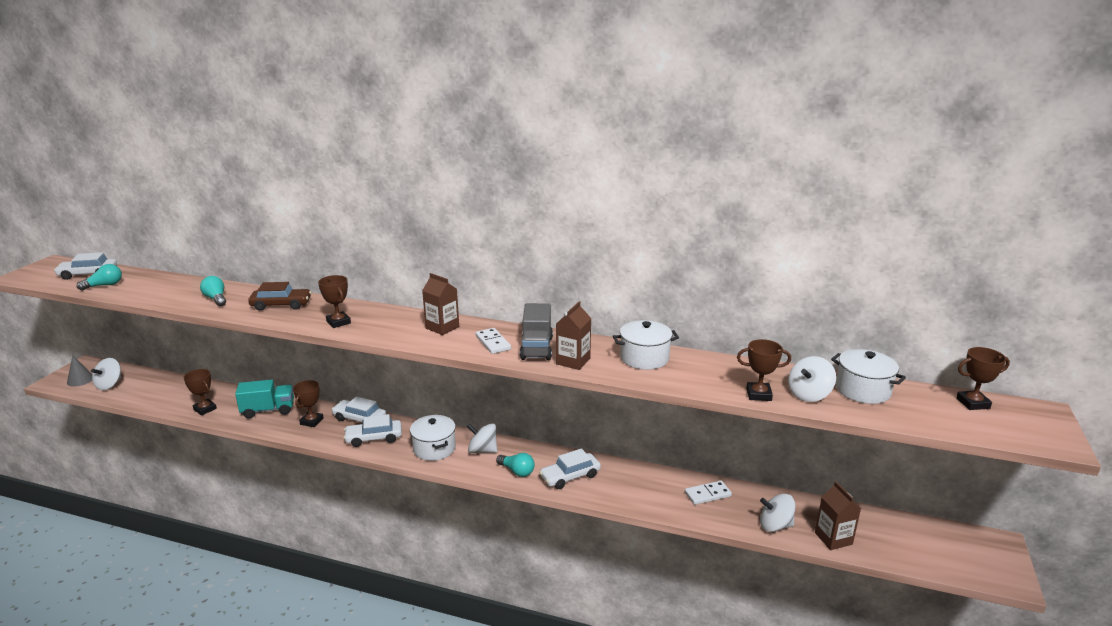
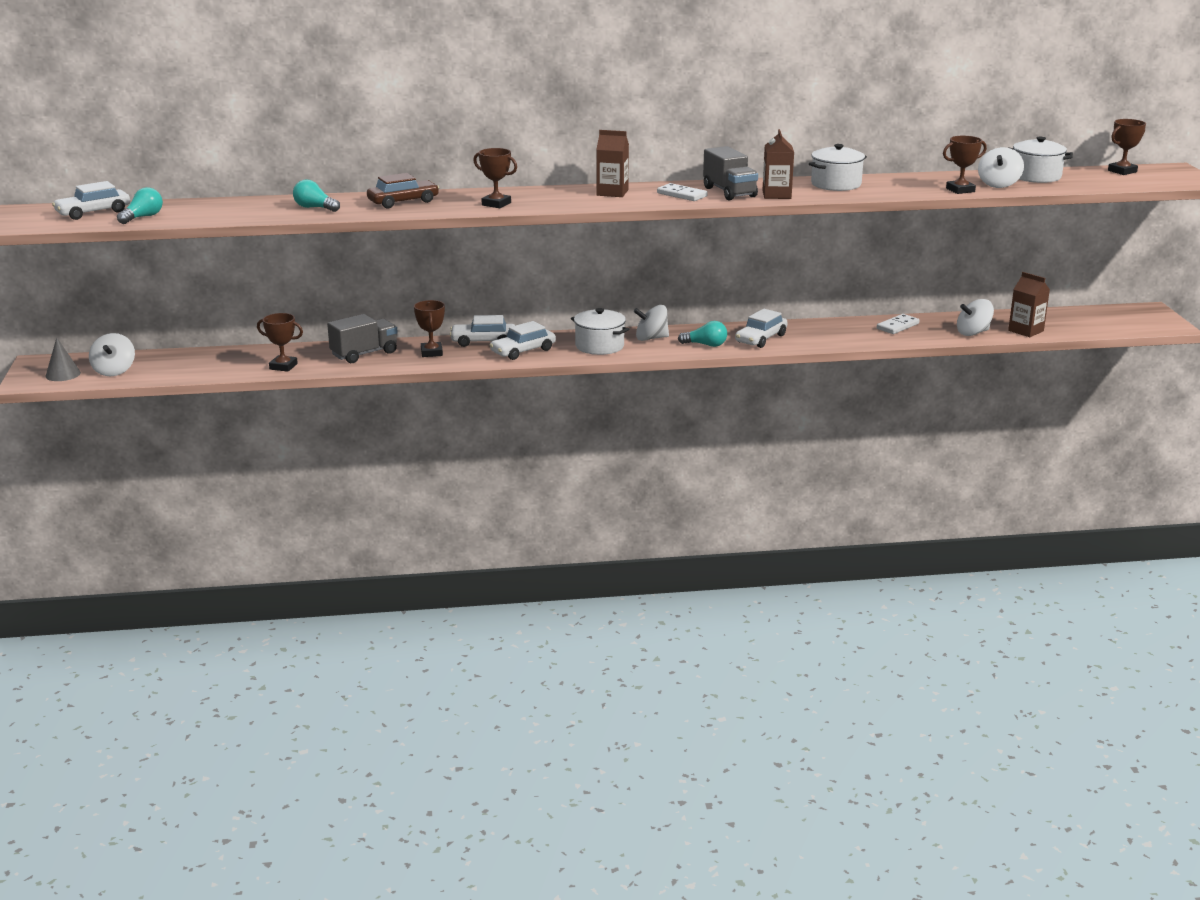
camera: 25 degrees left, 0 degrees up
(268, 410) = (364, 354): turquoise truck -> grey truck

